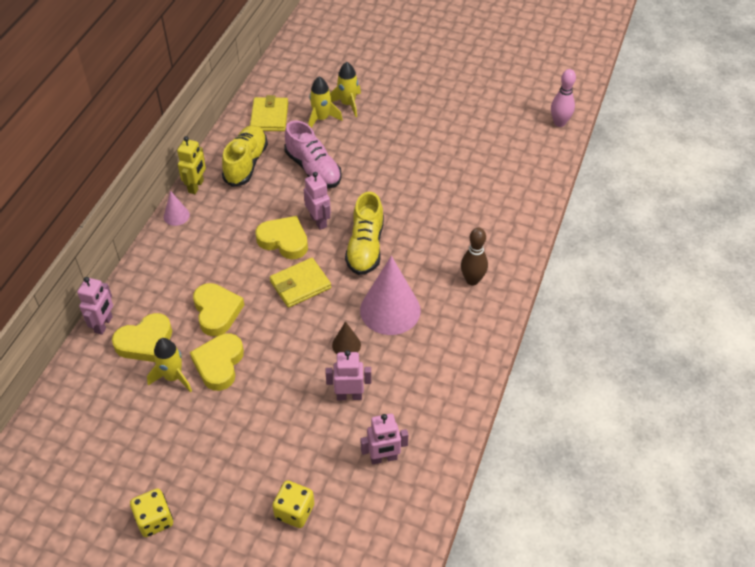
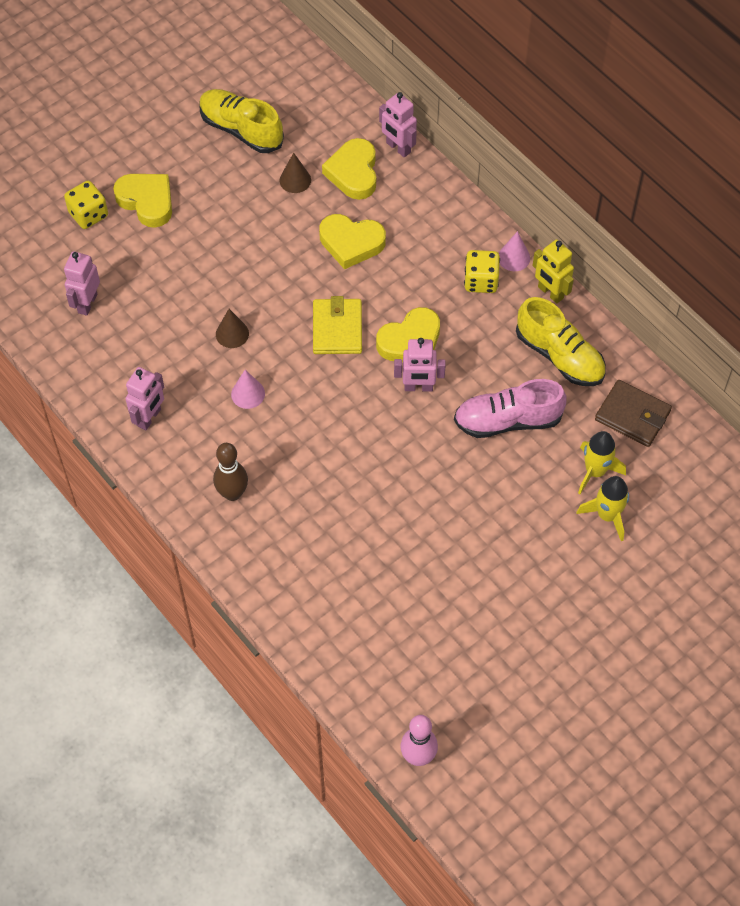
camera: 120 degrees right, 10 degrees up
(154, 520) = (156, 117): yellow dice -> yellow dice (481, 281)
(173, 377) = (295, 180): yellow rocket -> brown cone
(219, 364) = (284, 220): yellow heart -> yellow heart (147, 201)
(269, 117) = (632, 415): yellow wallet -> brown wallet
(349, 396) = (172, 308): pink robot -> pink robot (149, 418)
(365, 247) = (349, 414): yellow shoe -> yellow shoe (241, 130)
(390, 310) = (248, 394): pink cone -> pink cone, size x0.46

